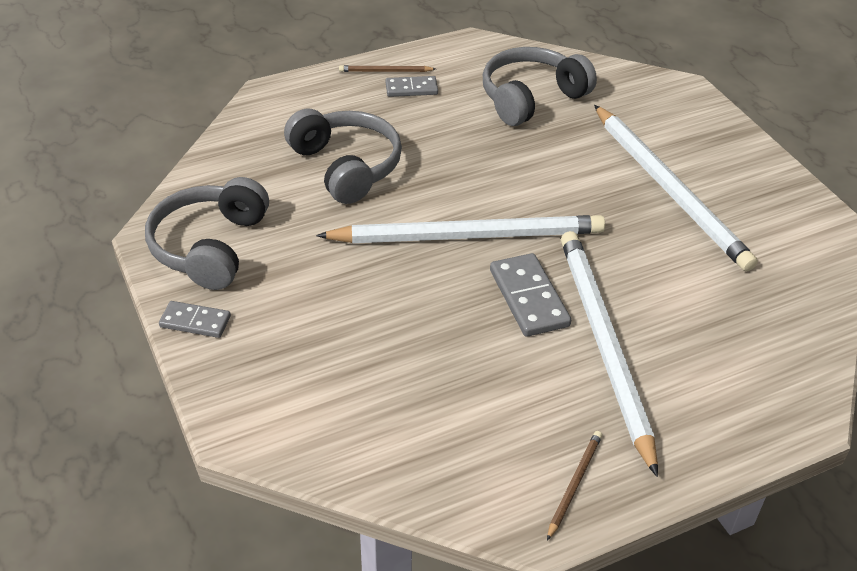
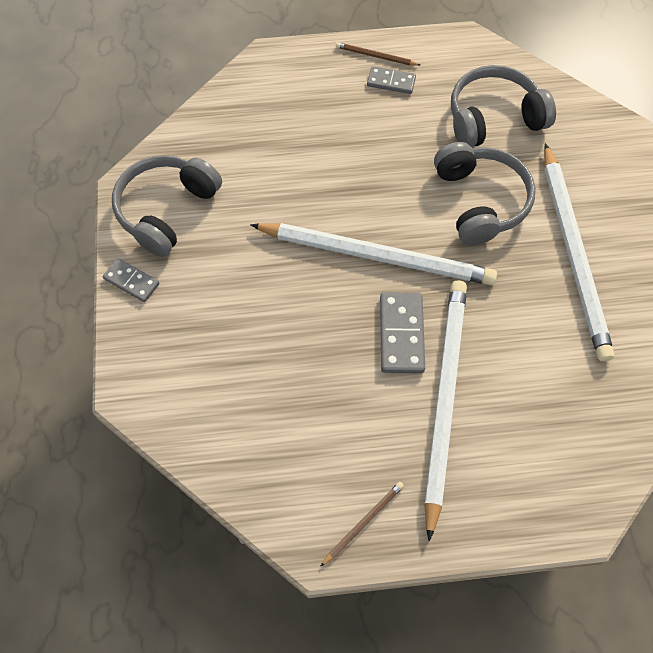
camera: 20 degrees right, 20 degrees up
(346, 166) = (304, 155): grey headphones -> grey headphones (480, 201)

